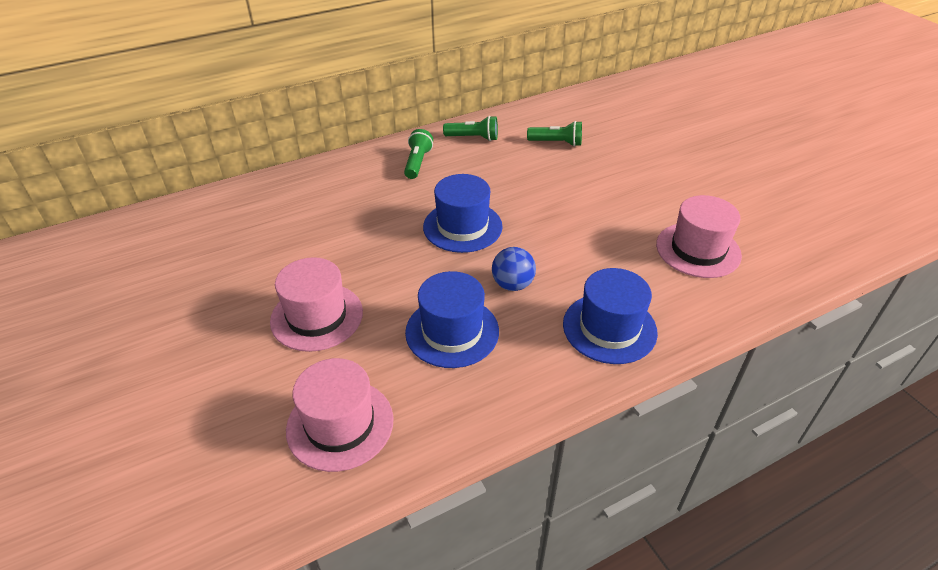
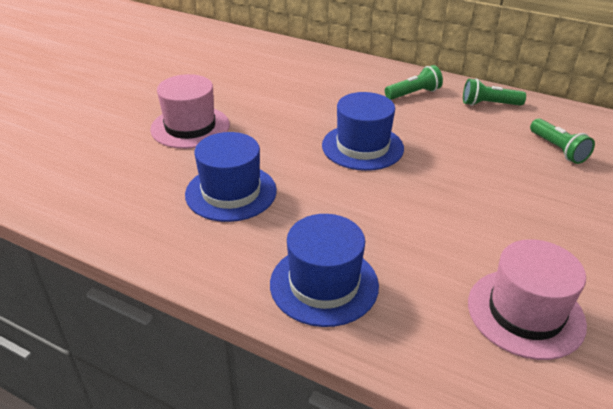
camera: 55 degrees right, 5 degrees down
(340, 424) = (95, 181): pink hat -> none
(473, 138) = (489, 104): green flashlight -> green flashlight turned 120 degrees clockwise
(512, 284) = (320, 201): blue ball -> none

